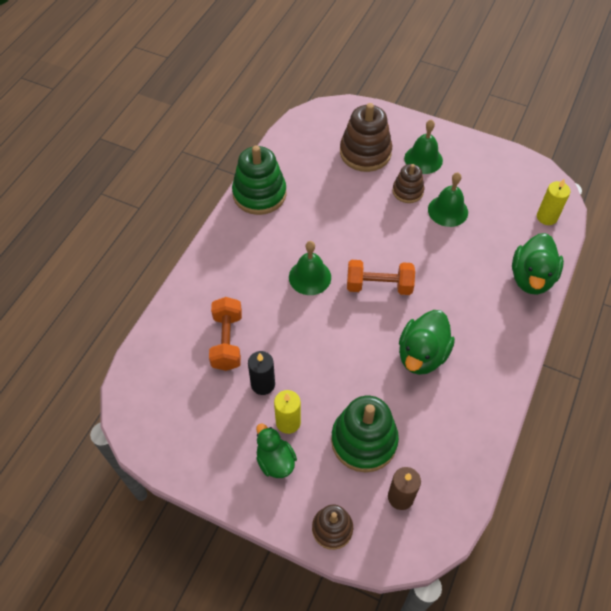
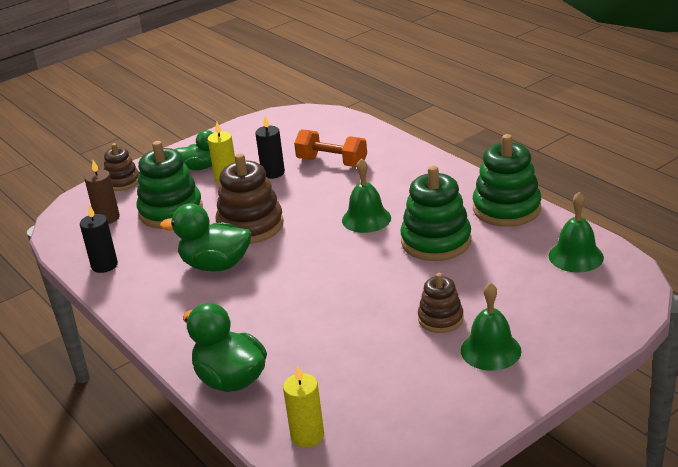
camera: 120 degrees right, 25 degrees down
(321, 222) = (436, 241): none -> green stacking toy
(365, 153) = (532, 301): brown stacking toy -> brown stacking toy (250, 226)
(379, 286) = (318, 259): orange dumbbell -> none
(422, 355) = (215, 265): green duck -> green duck turned 45 degrees counterclockwise
(448, 210) = (385, 343): green bell -> green bell (576, 256)
(468, 446) = (104, 265): none -> black candle

